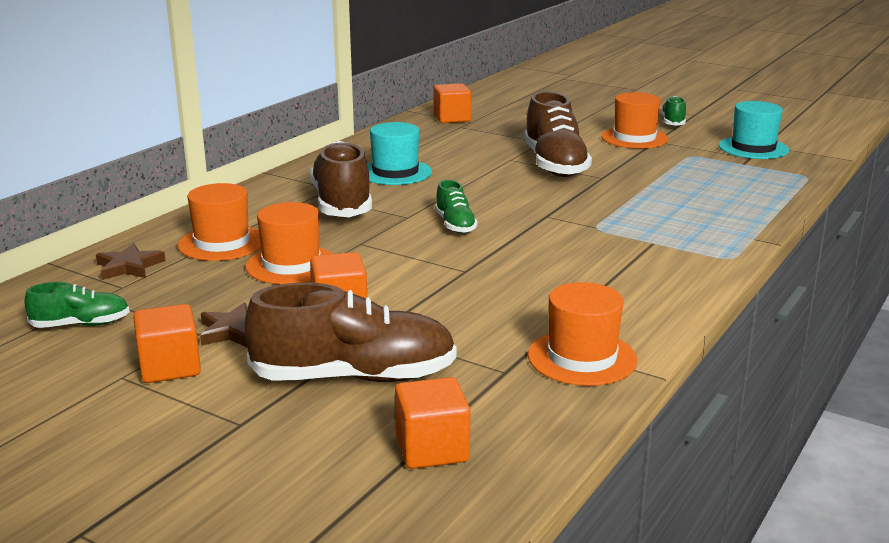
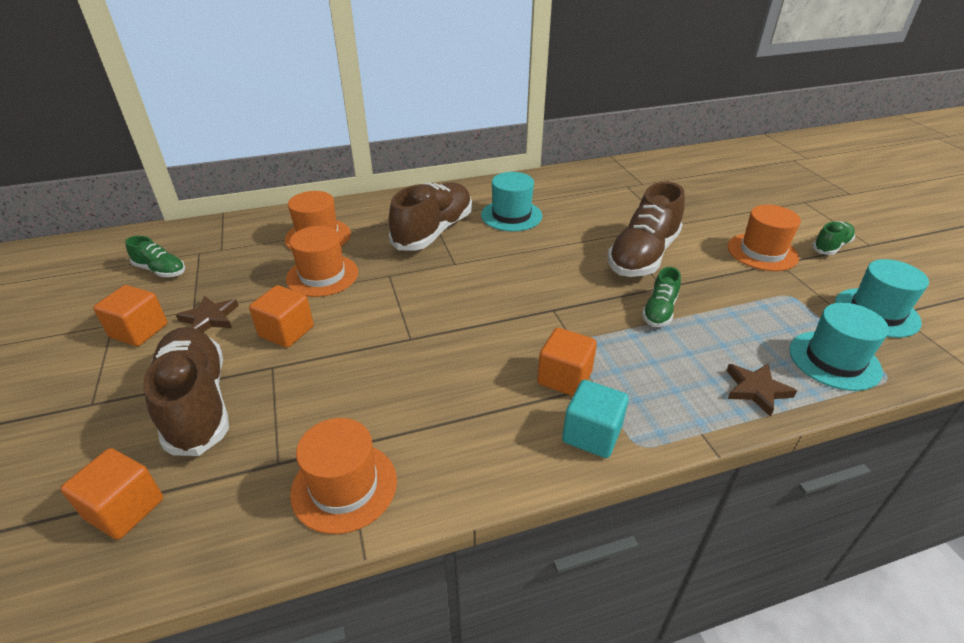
camera: 40 degrees right, 15 degrees up
(129, 266) = (248, 234): brown star -> brown star (756, 390)
(354, 377) = (197, 403): brown shoe -> brown shoe turned 150 degrees counterclockwise
(452, 118) = (632, 175): orange cube -> orange cube (564, 378)
(455, 225) = (473, 287): green shoe -> green shoe (659, 311)
(693, 265) = (592, 434): none -> turquoise cube
(767, 178) = (834, 360): none -> turquoise hat

